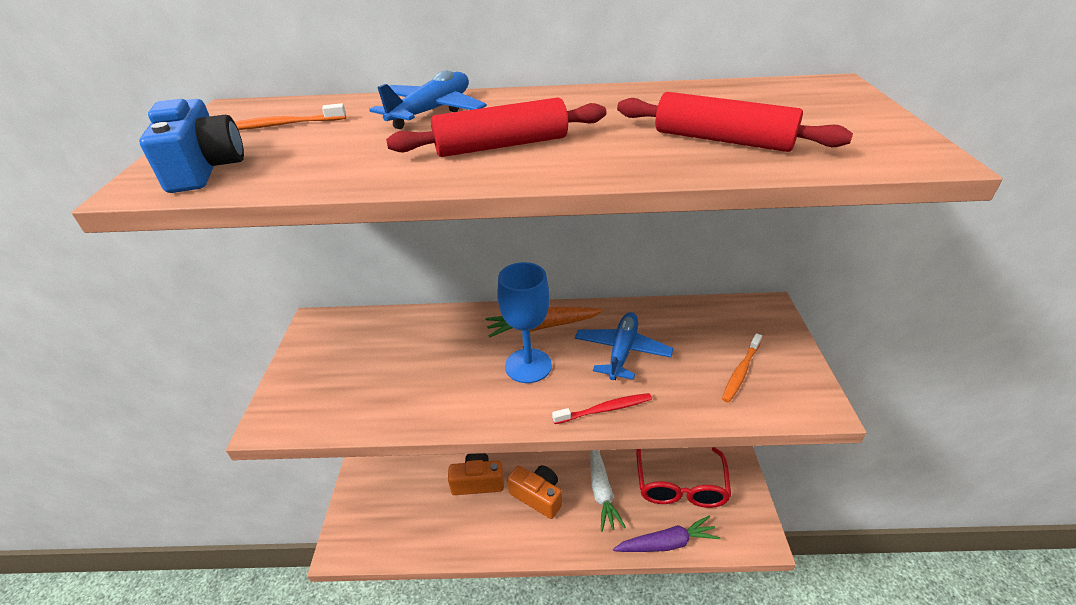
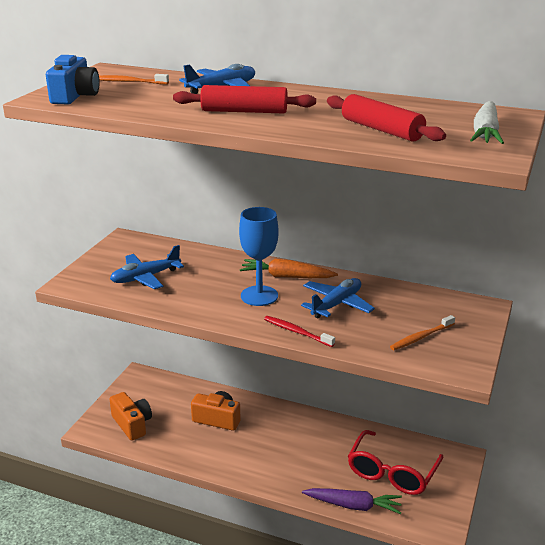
camera: 20 degrees right, 10 degrees down
(372, 378) = (145, 277): none -> blue plane
(537, 496) = (261, 443): orange camera -> orange camera (132, 424)
(601, 491) = (318, 455): white carrot -> white carrot (485, 133)
(605, 409) = (297, 332): red toothbrush -> red toothbrush turned 150 degrees counterclockwise

